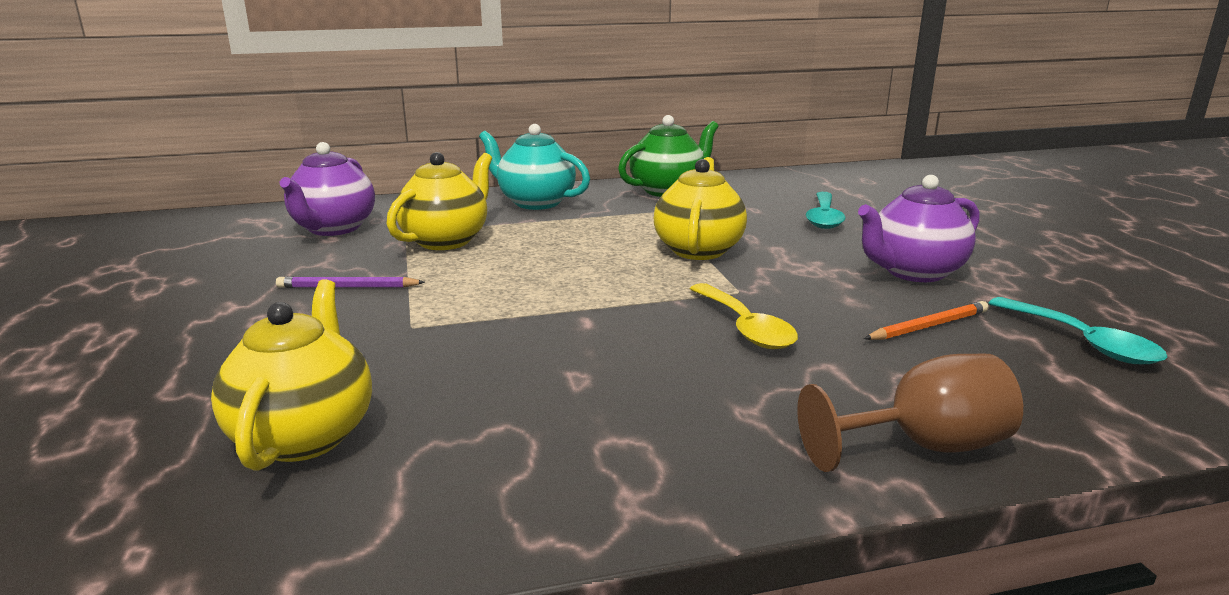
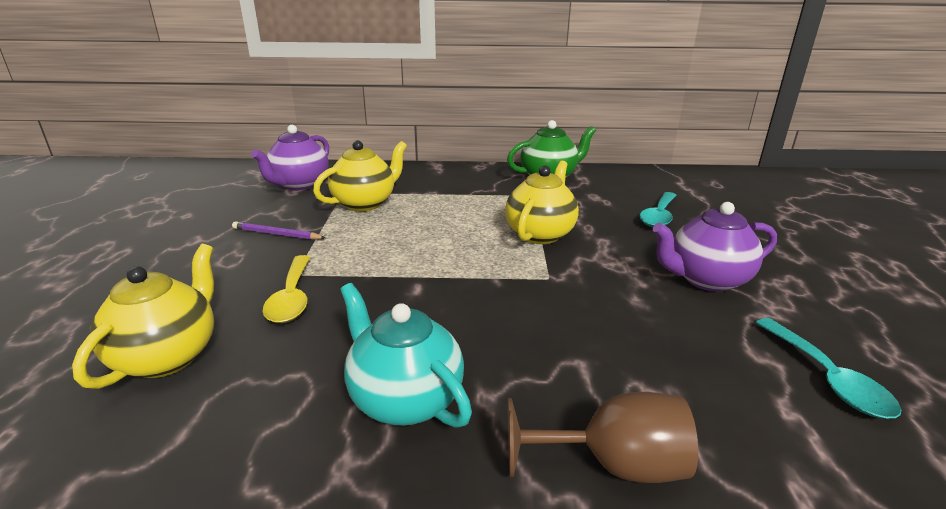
camera: 15 degrees right, 5 degrees up
(535, 202) = (446, 177): turquoise teapot -> turquoise teapot (404, 399)
(745, 327) = (533, 313): yellow spoon -> yellow spoon (292, 298)
(928, 326) = (689, 337): orange pencil -> none

